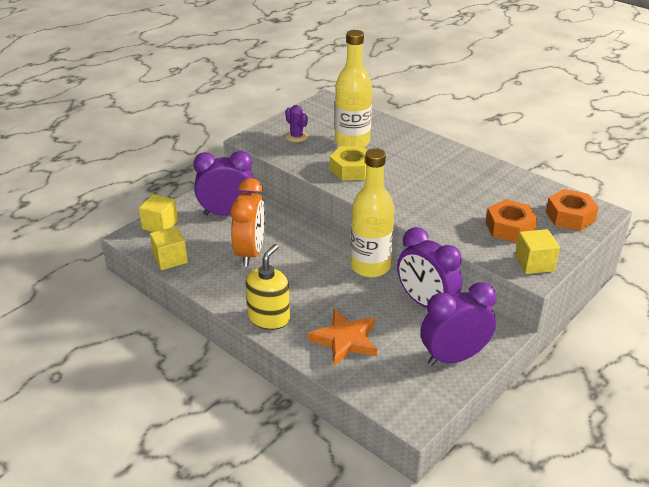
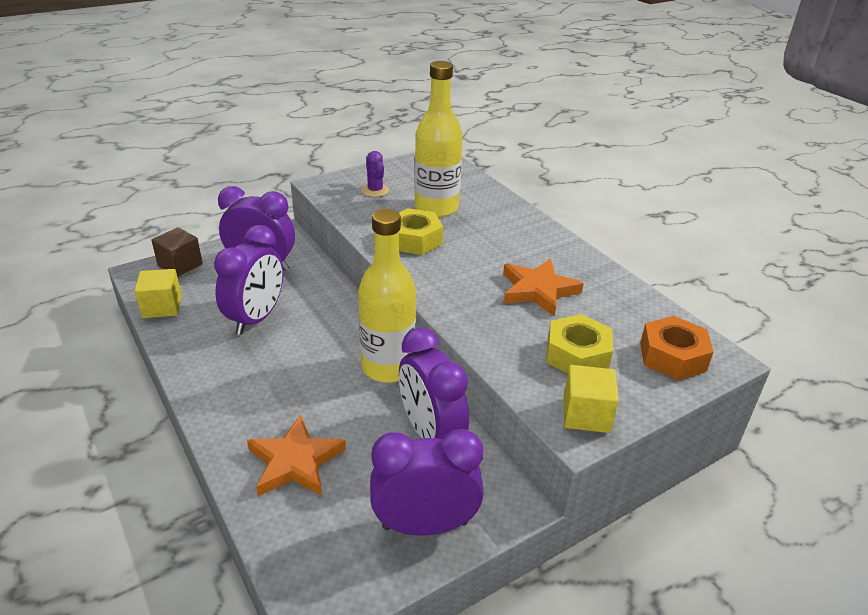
camera: 15 degrees right, 0 degrees up
(160, 225) = (180, 265): yellow cube -> brown cube
(250, 252) = (256, 318): orange clock -> purple clock
(269, 318) = (221, 408): yellow soap dispenser -> none
(460, 190) = (538, 290): none -> orange star
(509, 228) = (577, 355): orange nut -> yellow nut

